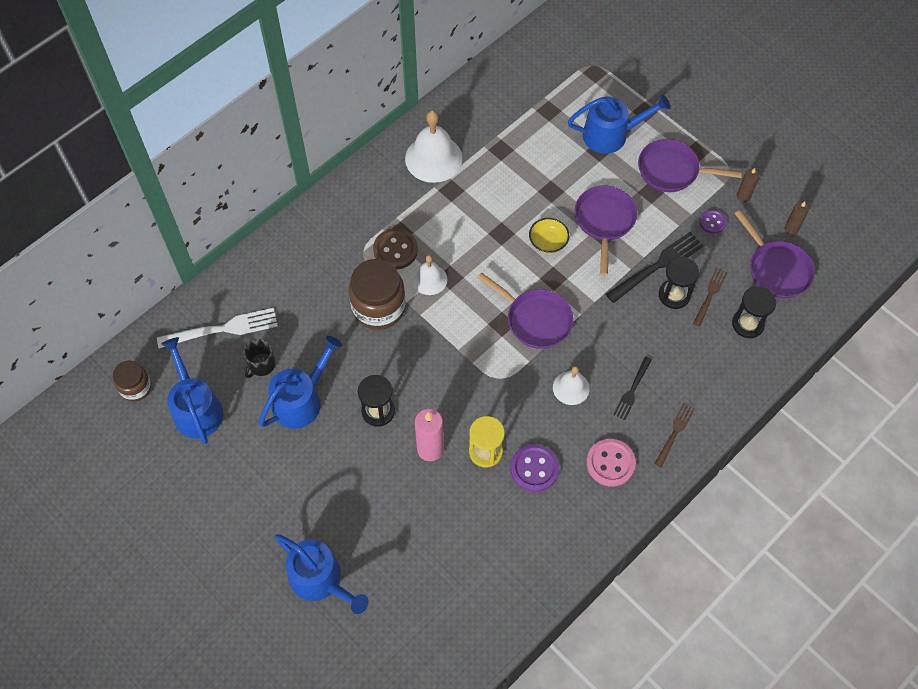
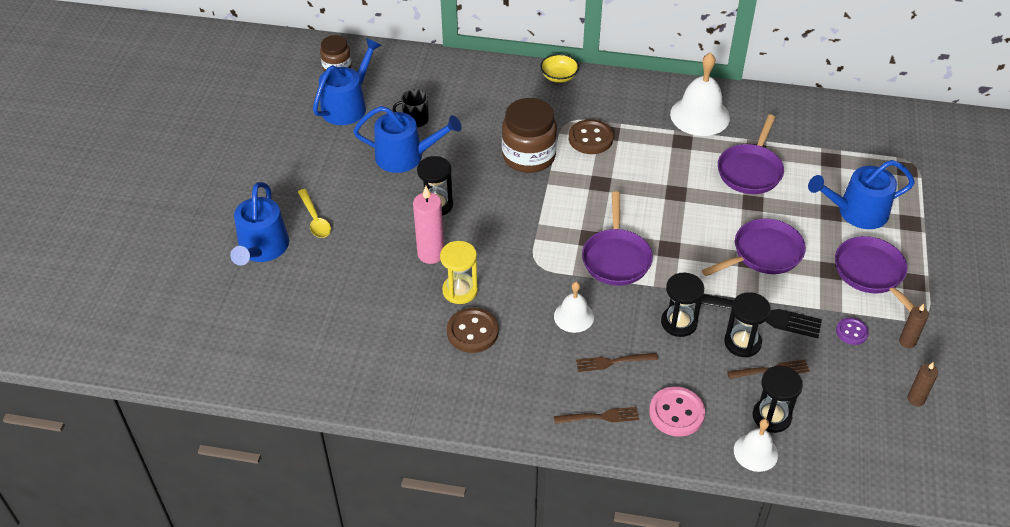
camera: 55 degrees right, 15 degrees down
(222, 329) = (425, 84): white fork -> none
(319, 517) = (315, 219): none -> yellow spoon
(429, 279) = (585, 172): white bell -> white bell (755, 452)
(534, 469) = (472, 332): purple button -> brown button
(548, 242) = (700, 227): yellow bowl -> yellow bowl (559, 77)
(610, 463) = (525, 383): pink button -> pink button (676, 413)
(611, 135) = (857, 212): blue watering can -> blue watering can turned 120 degrees clockwise
(627, 322) = (679, 323): none -> black hourglass
(632, 390) = (613, 362): black fork -> brown fork
(776, 269) = (856, 410): purple pan -> purple pan (750, 170)

